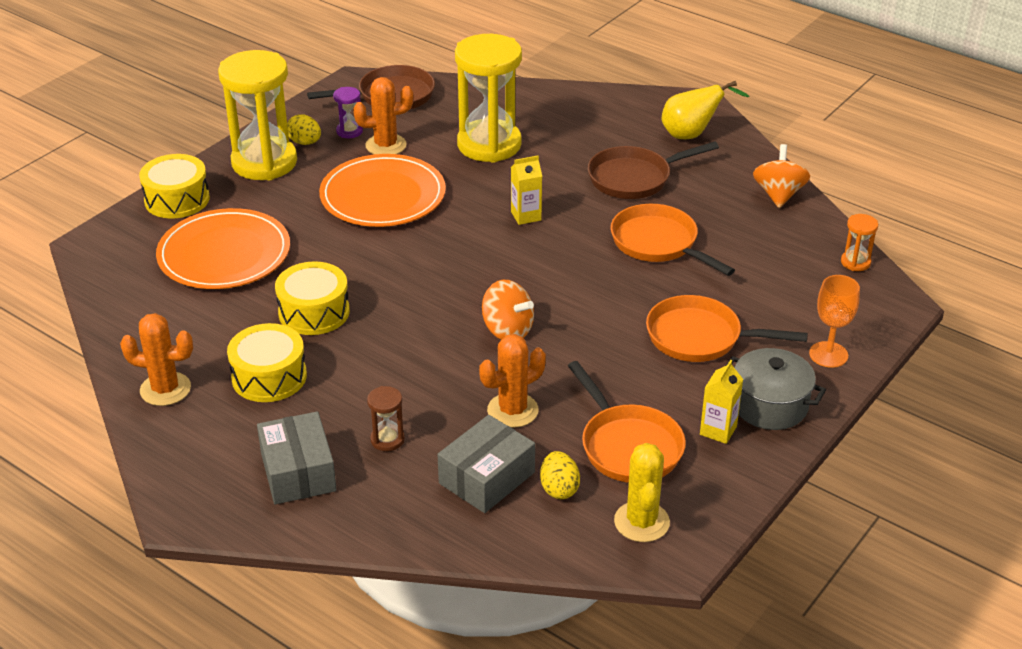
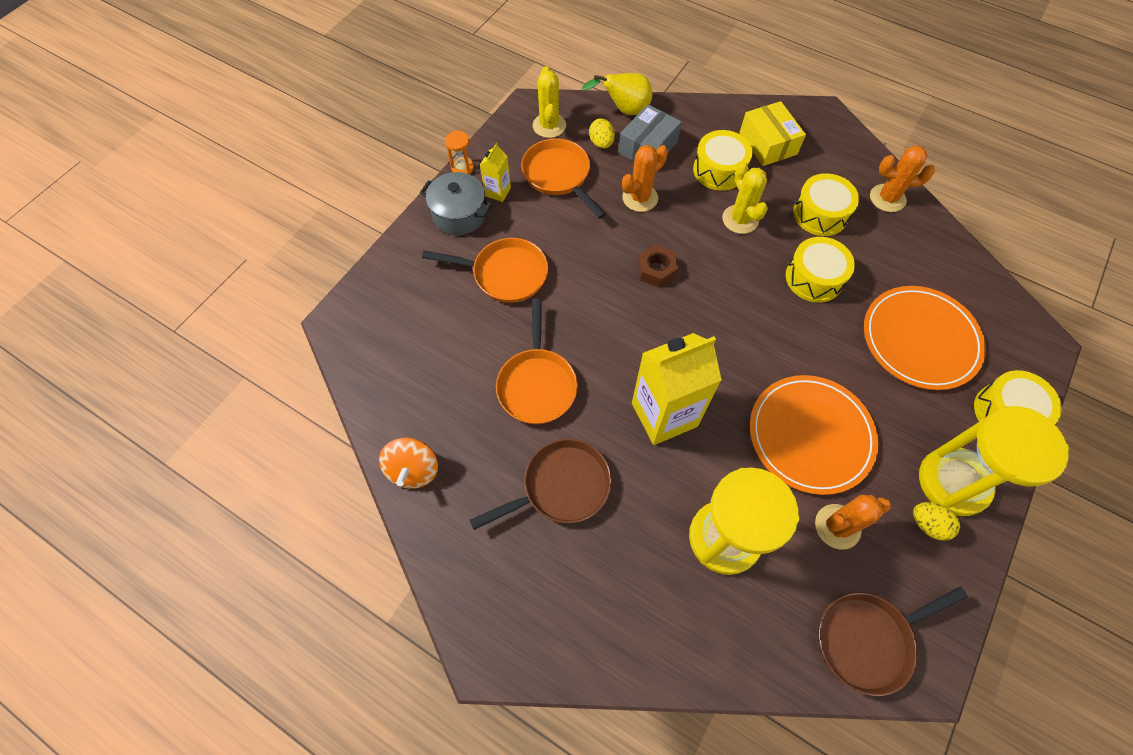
camera: 175 degrees right, 25 degrees up
(298, 472) = (768, 143): grey box -> yellow box
(349, 131) = (888, 552): purple hourglass -> none
(381, 377) = (740, 219): none -> yellow cactus
(387, 439) = (719, 170): brown hourglass -> yellow drum
(507, 330) = (656, 270): orange spinning top -> brown nut
(526, 216) = (664, 414): yellow carton -> yellow carton, size x2.12
(658, 243) = (537, 384): orange pan -> orange pan turned 45 degrees clockwise
(692, 135) = (496, 580): yellow pear -> yellow pear (624, 110)
(828, 354) = (407, 264): orange goblet -> none
(855, 262) = (360, 372): orange hourglass -> orange hourglass (462, 168)

